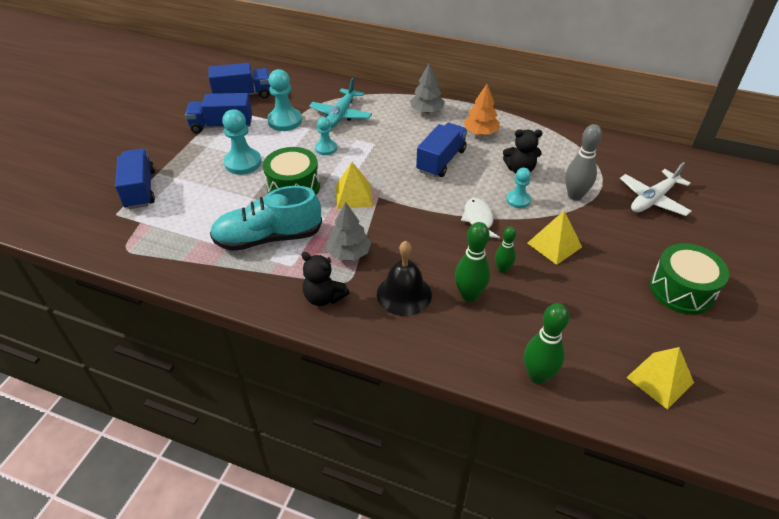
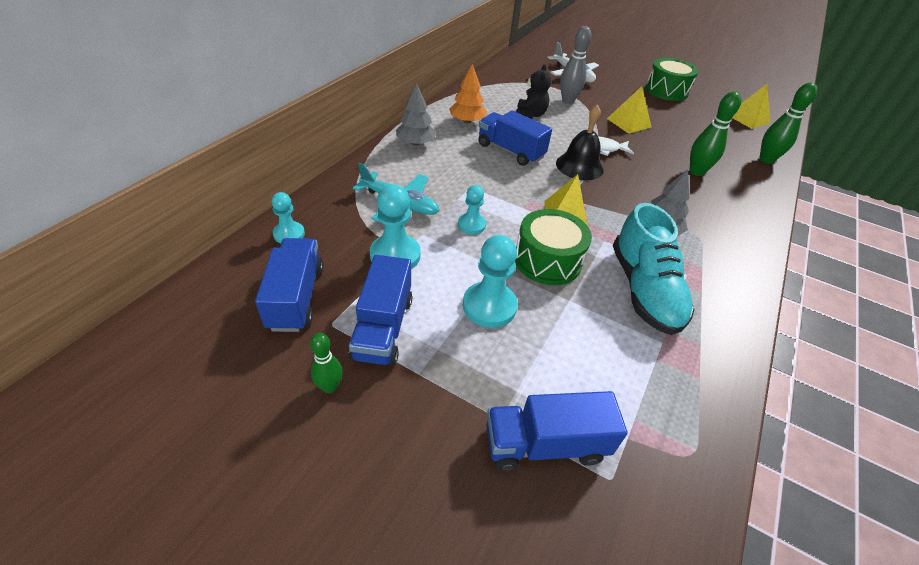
camera: 85 degrees left, 0 degrees up
(324, 297) = (724, 255): black teddy bear -> none
(404, 294) = (705, 205): black bell -> black bell (579, 166)
(502, 269) = (662, 150): green bowling pin -> green bowling pin (330, 387)
(518, 200) = (573, 125): turquoise pawn -> turquoise pawn (289, 234)

